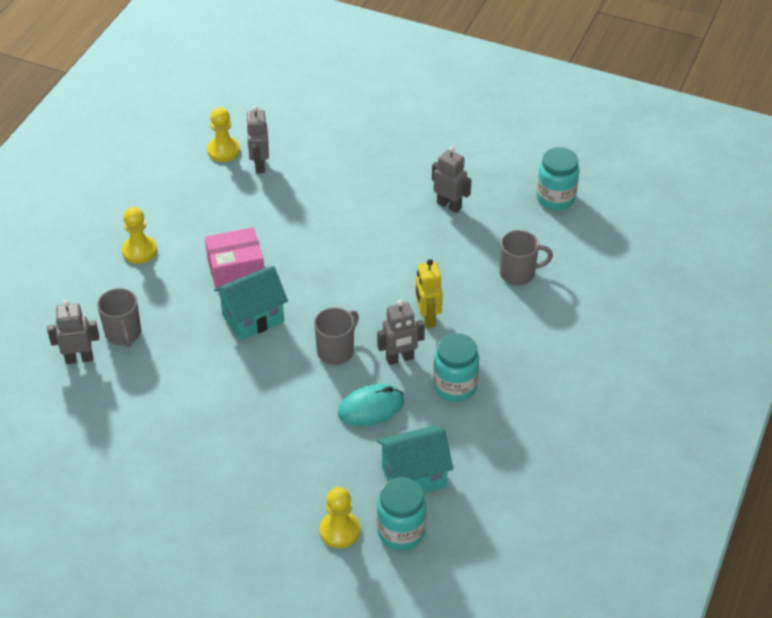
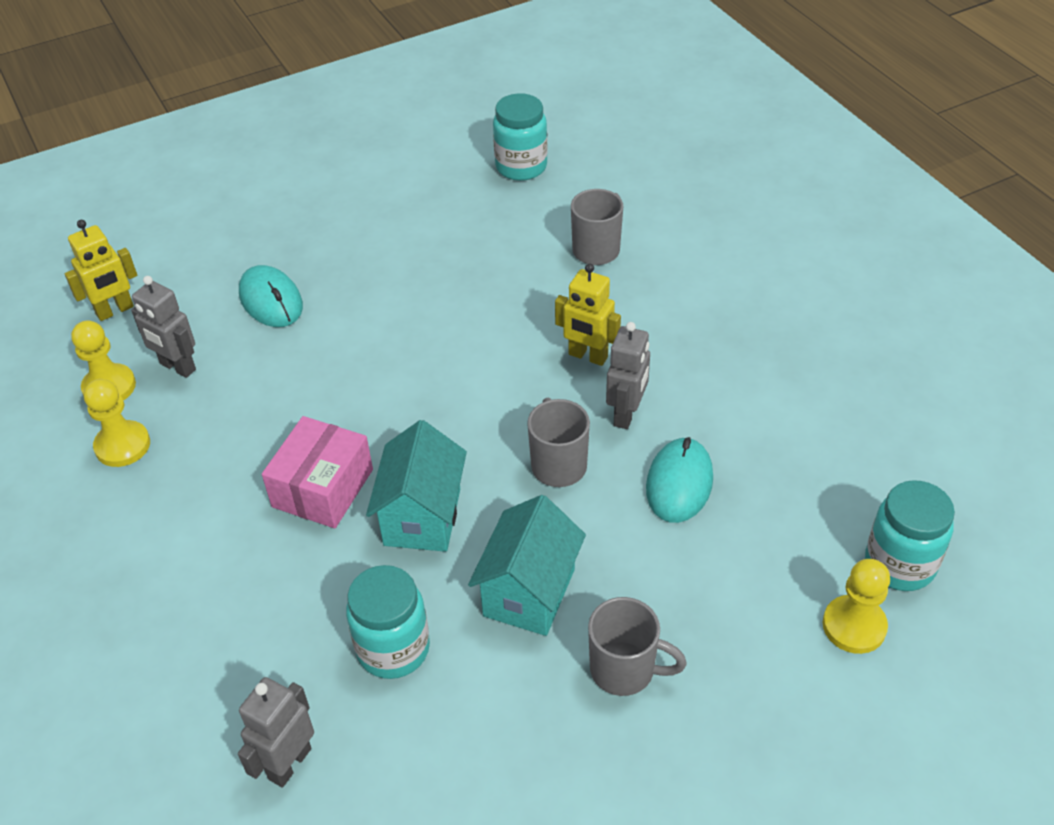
camera: 50 degrees left, 0 degrees up
(123, 334) = (300, 679): grey mug -> grey mug (624, 670)
(139, 251) = (171, 573): yellow pawn -> yellow pawn (122, 445)
(273, 116) = (115, 311): none -> yellow robot
(338, 167) = (271, 300): none -> turquoise mouse
(414, 477) = (822, 504): turquoise house -> turquoise house (529, 592)
(449, 205) = (439, 246): grey robot -> none
(455, 386) = (713, 390): turquoise jar -> turquoise jar (393, 649)

